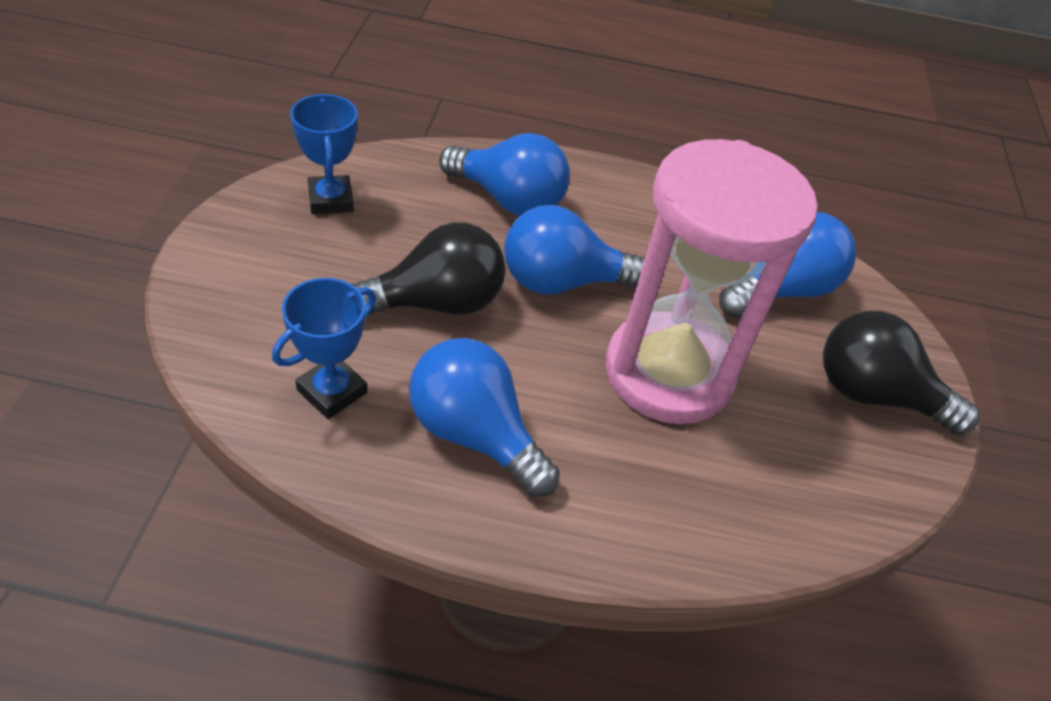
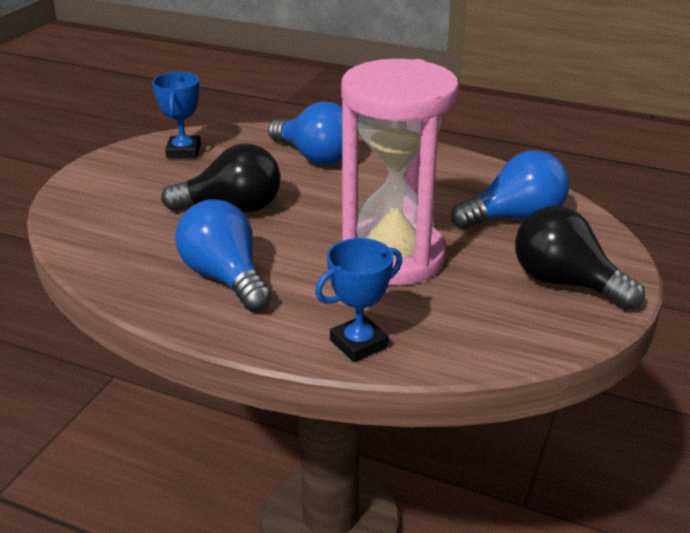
camera: 20 degrees right, 15 degrees down
(332, 391) = (135, 247): blue trophy -> blue trophy (359, 344)
(562, 282) = (334, 202): blue light bulb -> none

